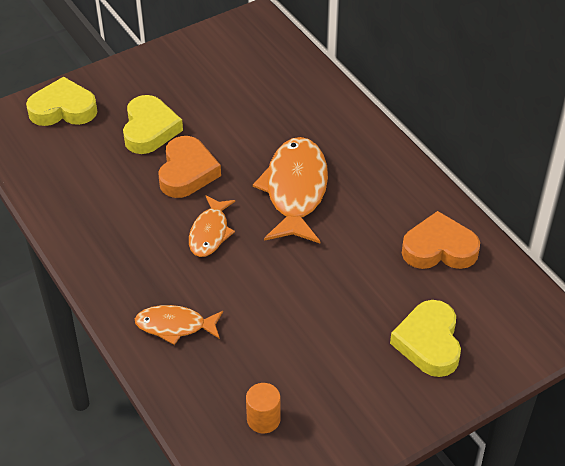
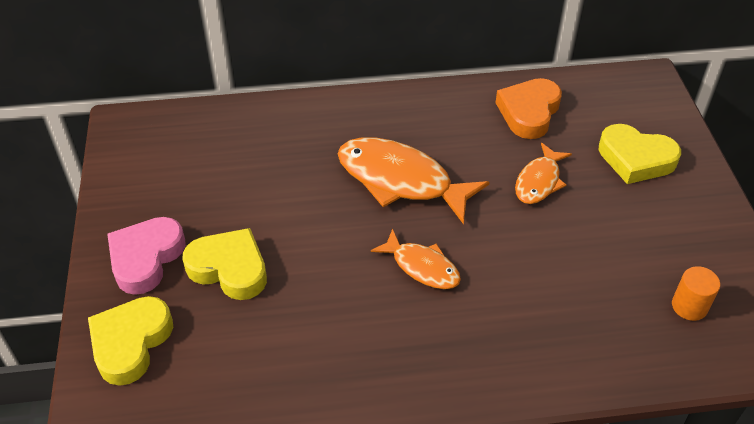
camera: 65 degrees left, 0 degrees up
(136, 85) = (146, 258): none -> pink heart
(175, 326) = (541, 340): orange fish -> orange fish (539, 181)
(187, 172) = (320, 257): orange heart -> none

